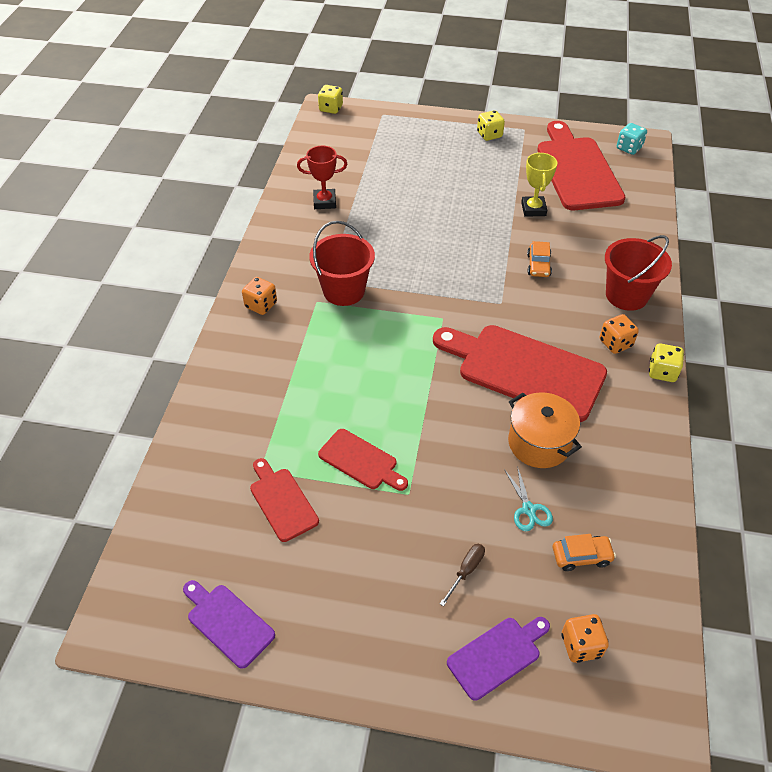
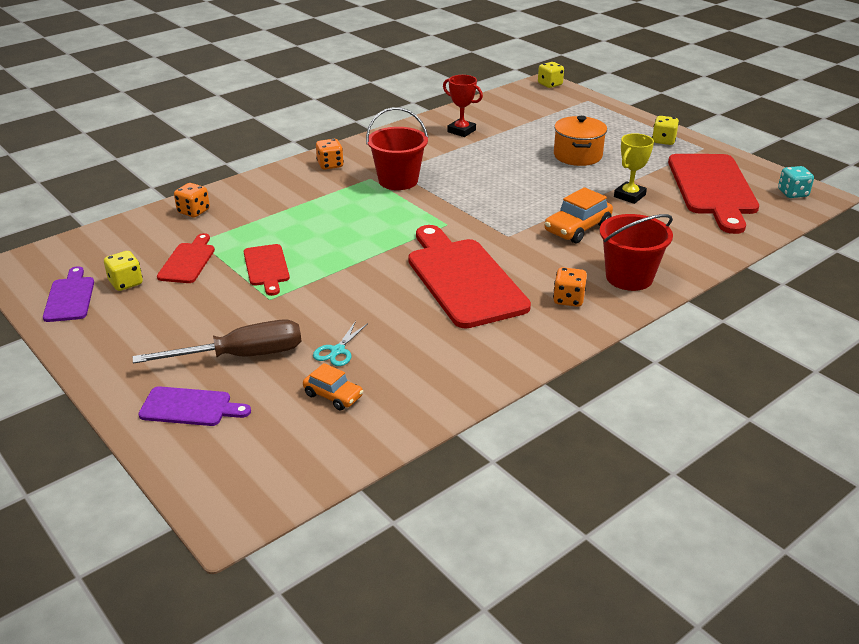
camera: 40 degrees right, 15 degrees down
(466, 571) = (241, 356): brown screwdriver -> brown screwdriver, size x2.24
(538, 265) = (577, 228): orange car -> orange car, size x1.60
(539, 443) = (406, 322): orange pot -> orange pot (577, 155)
(577, 170) = (713, 188): red cutting board -> red cutting board turned 150 degrees clockwise
(581, 645) = (252, 438): orange dice -> orange dice (193, 211)
(662, 372) = (582, 334): yellow dice -> yellow dice (126, 283)

